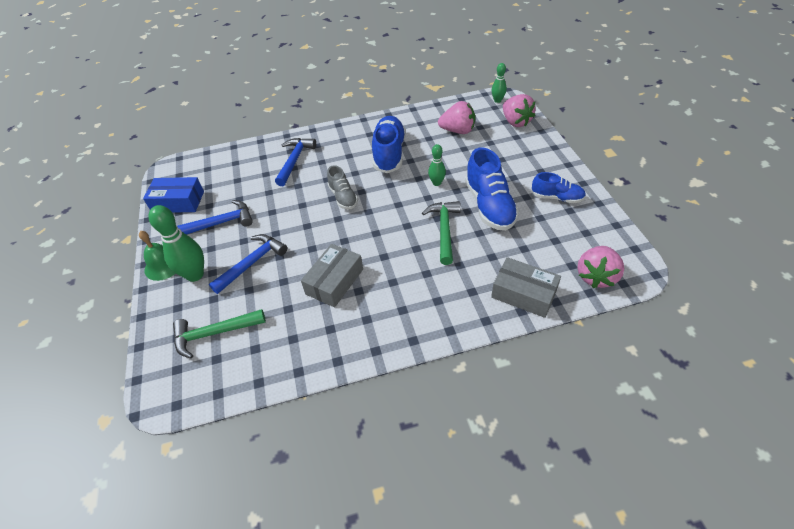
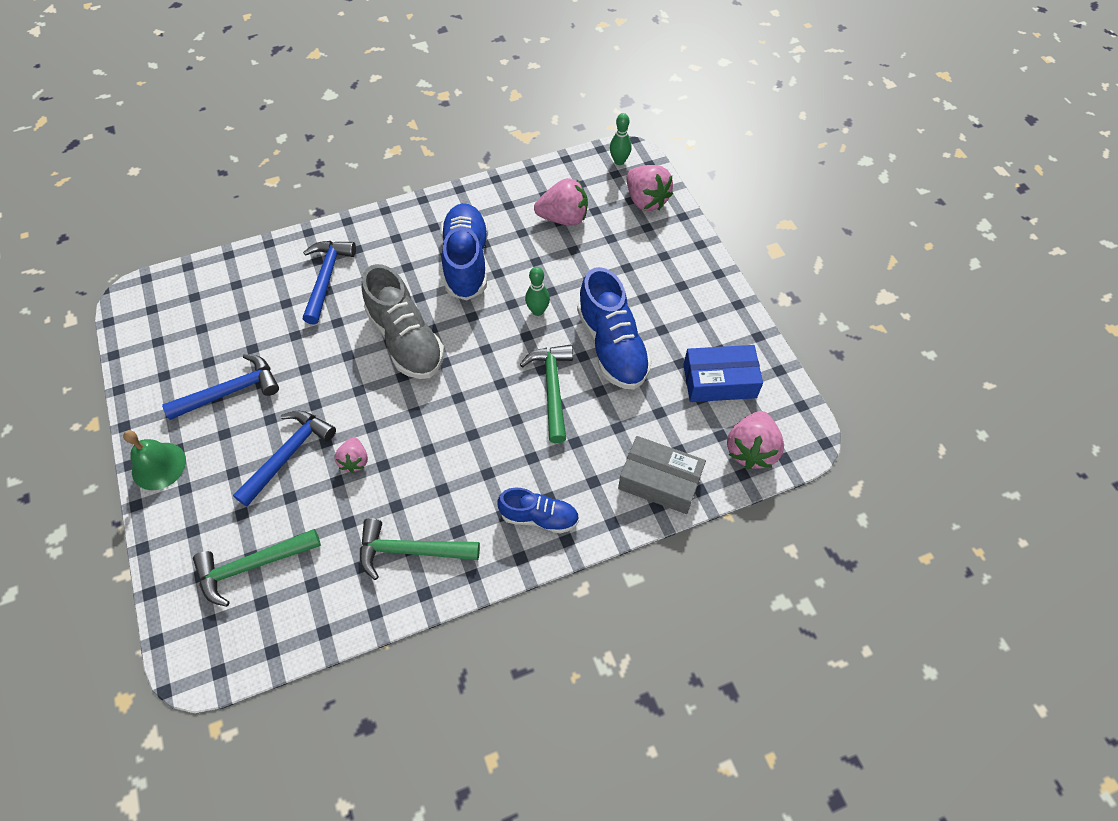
camera: 10 degrees left, 10 degrees up
(178, 202) = (160, 357): blue box -> blue box (719, 381)
(195, 275) = (208, 478): green bowling pin -> none
(298, 269) = (354, 461): none -> pink strawberry
(331, 330) = (411, 550): none -> green hammer
(334, 281) = (408, 477): grey box -> none
(343, 197) = (406, 340): grey shoe -> grey shoe, size x1.70
(557, 197) = (702, 329): blue shoe -> blue shoe (539, 517)

